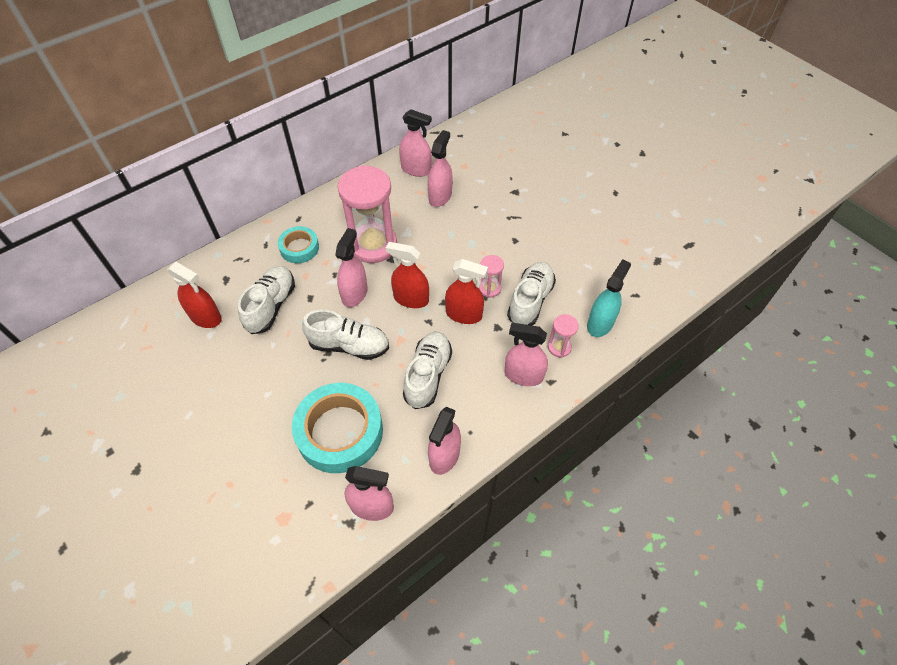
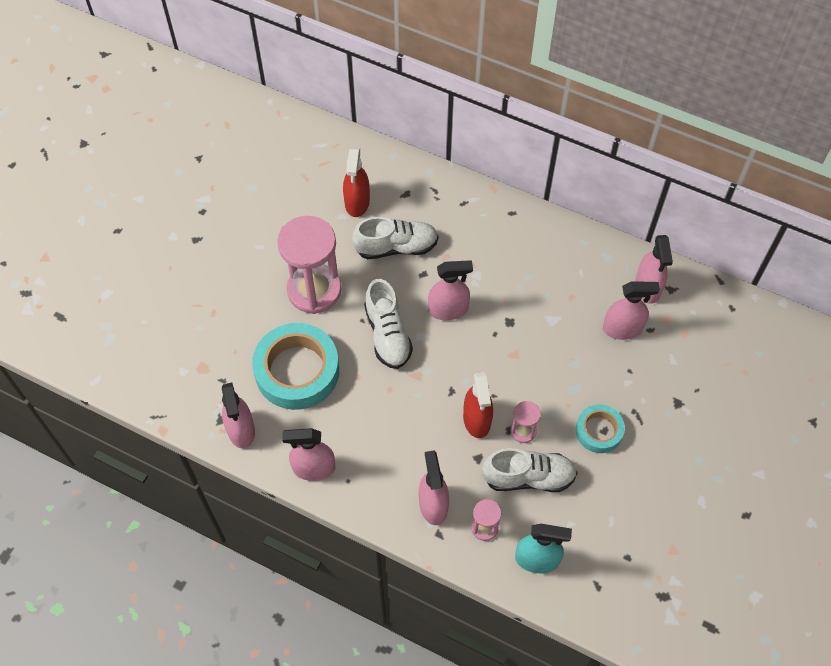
camera: 65 degrees right, 5 degrees up
(299, 248) = (476, 234): turquoise tape -> turquoise tape (599, 431)
(373, 245) = (517, 297): pink hourglass -> pink hourglass (314, 290)
(411, 299) = (469, 362): red spray bottle -> none
(428, 375) = (389, 417): white shoe -> none

